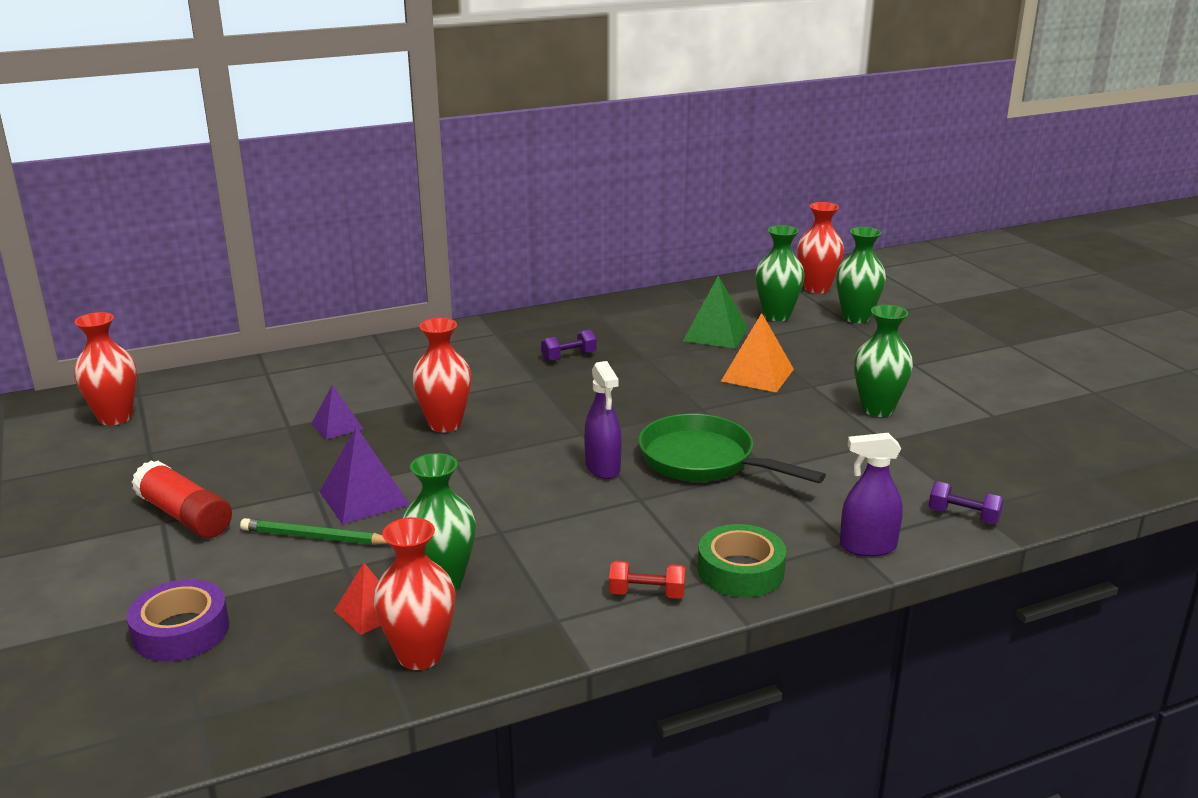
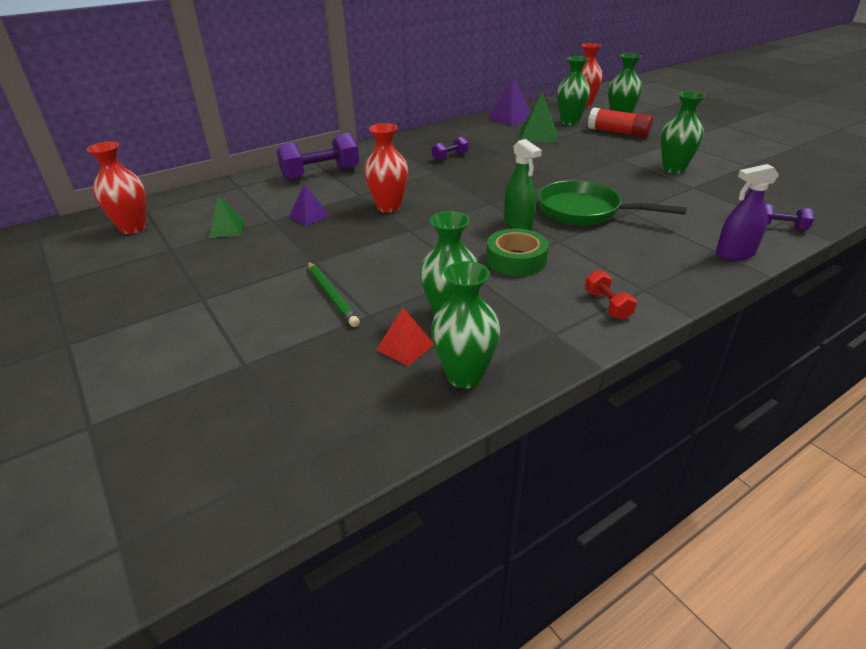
camera: 10 degrees left, 10 degrees up
(181, 631) = (255, 384): purple tape -> none
(185, 516) = (219, 292): red glue stick -> red glue stick (618, 132)
(227, 432) = (227, 229): none -> green pyramid
(314, 537) = (331, 295): green pencil -> green pencil turned 120 degrees counterclockwise
(364, 498) = (355, 263): purple pyramid -> purple pyramid (510, 118)
(380, 365) = (321, 174): none -> purple dumbbell
(420, 655) = (464, 376): red vase -> green vase
(603, 468) = (518, 223): purple spray bottle -> green spray bottle
(647, 594) = (607, 305): red dumbbell -> red dumbbell turned 75 degrees clockwise
(740, 571) = (662, 281): green tape -> green tape (516, 260)
(757, 375) = (582, 156): orange pyramid -> none

